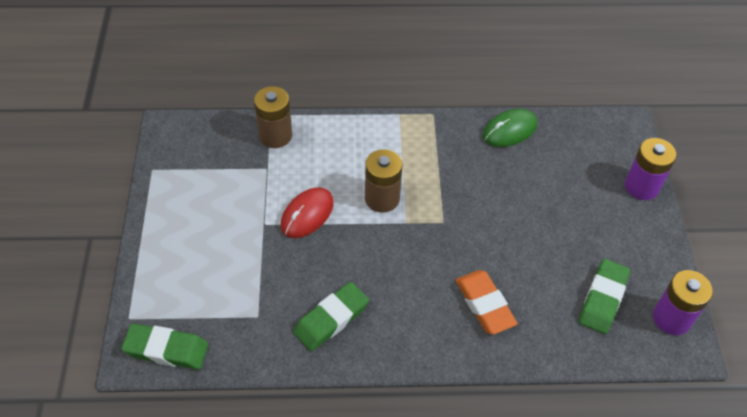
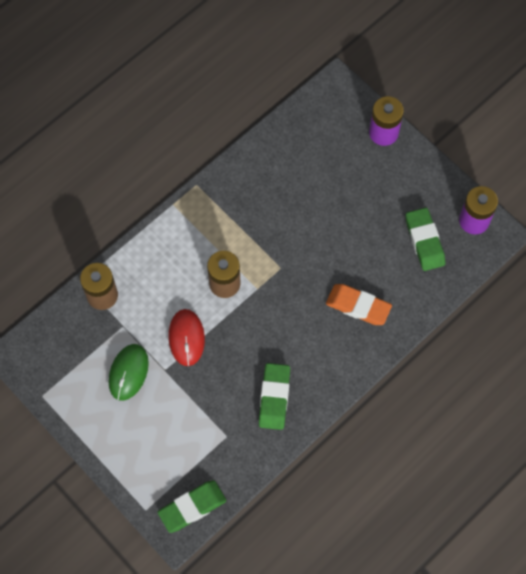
camera: 40 degrees left, 15 degrees up
(509, 130) = (261, 155): green mouse -> green mouse (128, 372)

